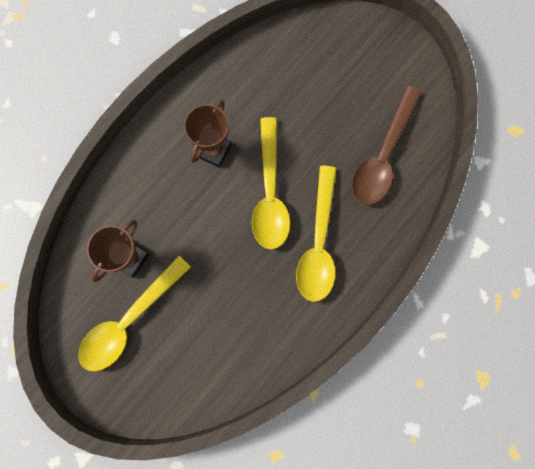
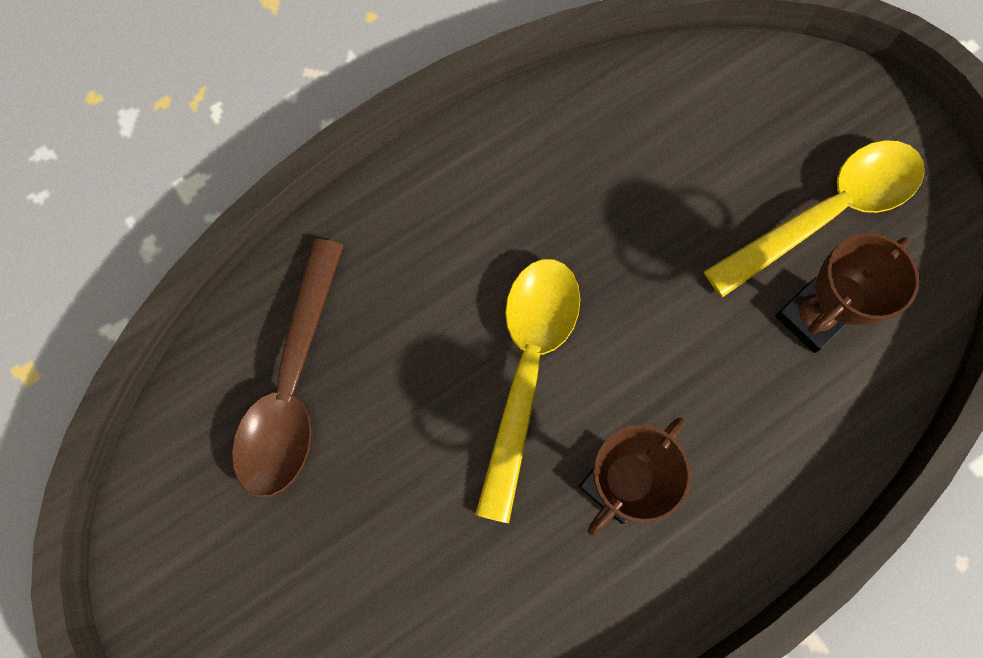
camera: 165 degrees left, 5 degrees down
(318, 243) = (464, 257): yellow spoon -> none
(383, 156) = (293, 384): brown spoon -> brown spoon turned 150 degrees clockwise

